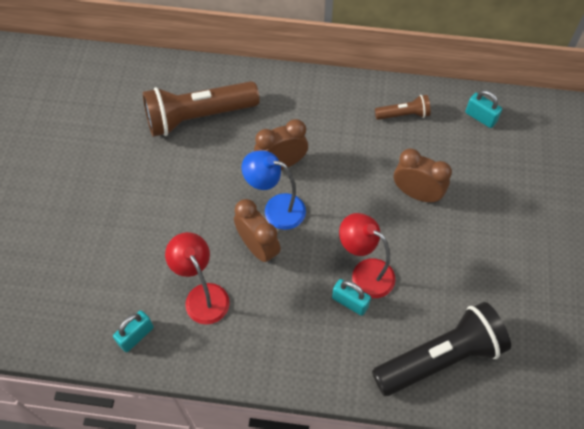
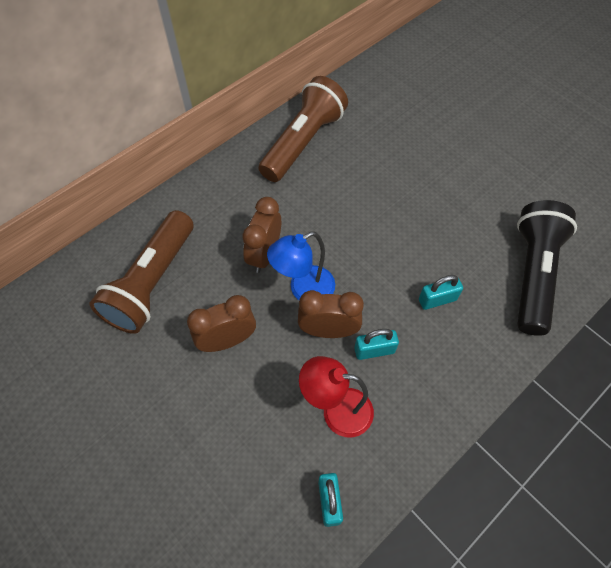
camera: 50 degrees left, 0 degrees up
(365, 273) = (419, 270): red lamp -> none
(403, 114) = (303, 142): brown flashlight -> brown flashlight, size x2.07
(416, 193) = (380, 185): brown clock -> brown clock (227, 340)
(480, 117) = (353, 101): turquoise padlock -> turquoise padlock (374, 350)

